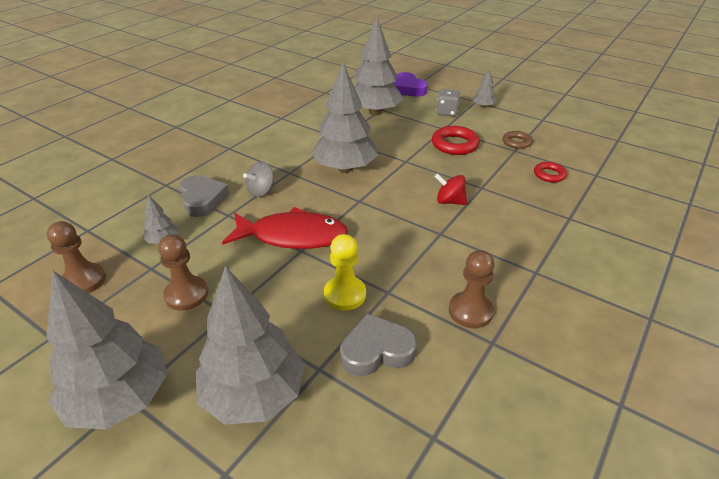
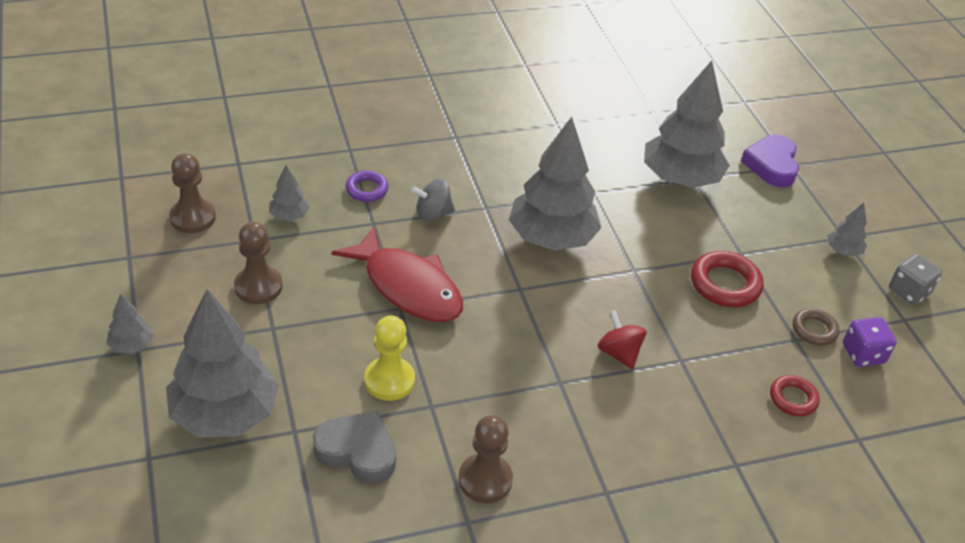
camera: 35 degrees right, 5 degrees up
(119, 398) = (132, 345): grey tree -> grey tree, size x0.44
(202, 199) = (367, 189): grey heart -> purple ring
(446, 112) = (778, 231): grey dice -> grey dice (909, 291)
(548, 141) = (863, 354): none -> purple dice

